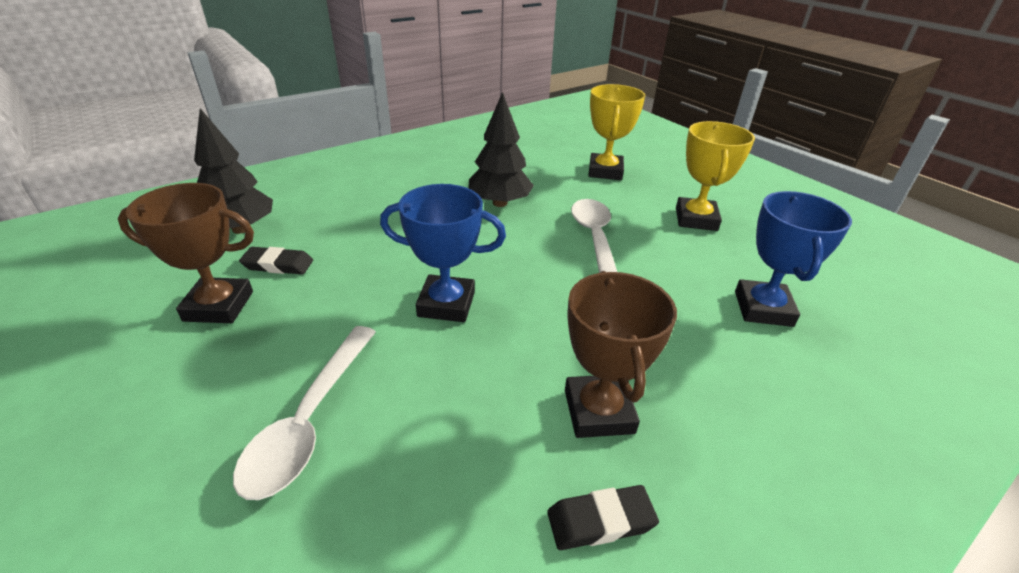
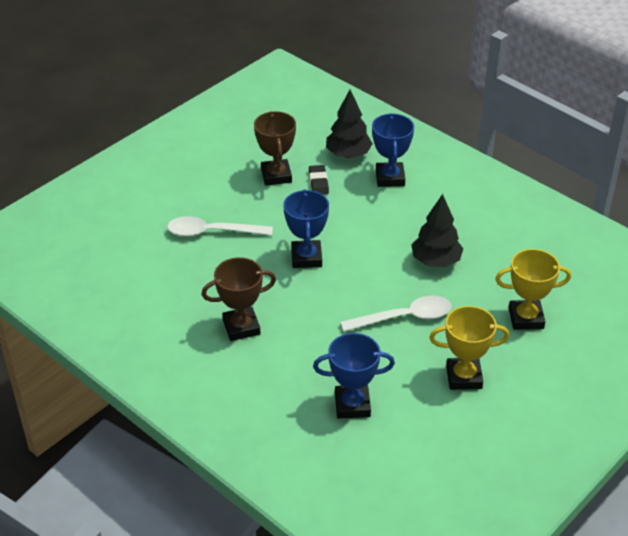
camera: 80 degrees right, 5 degrees up
(323, 206) = (390, 178): none -> blue trophy
(600, 521) = (181, 330): black eraser -> none

